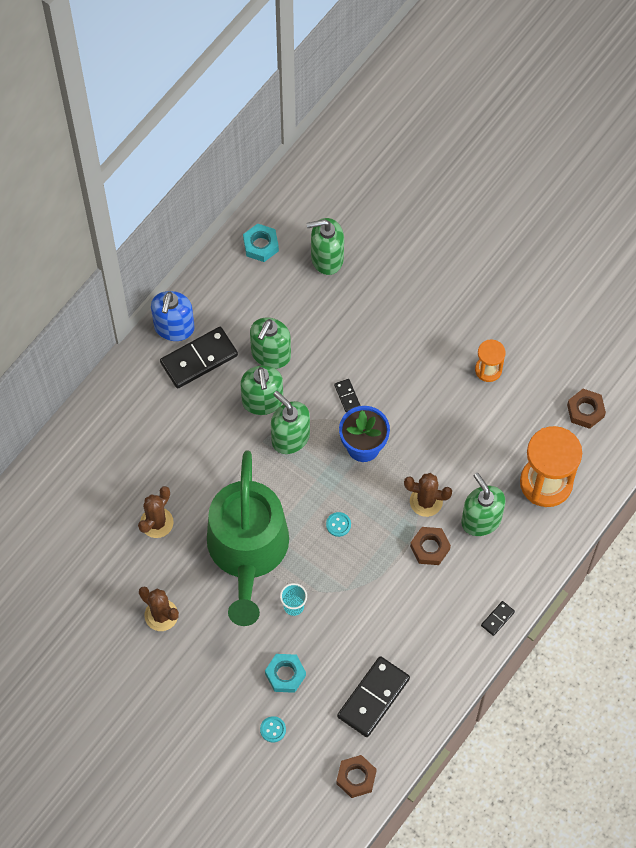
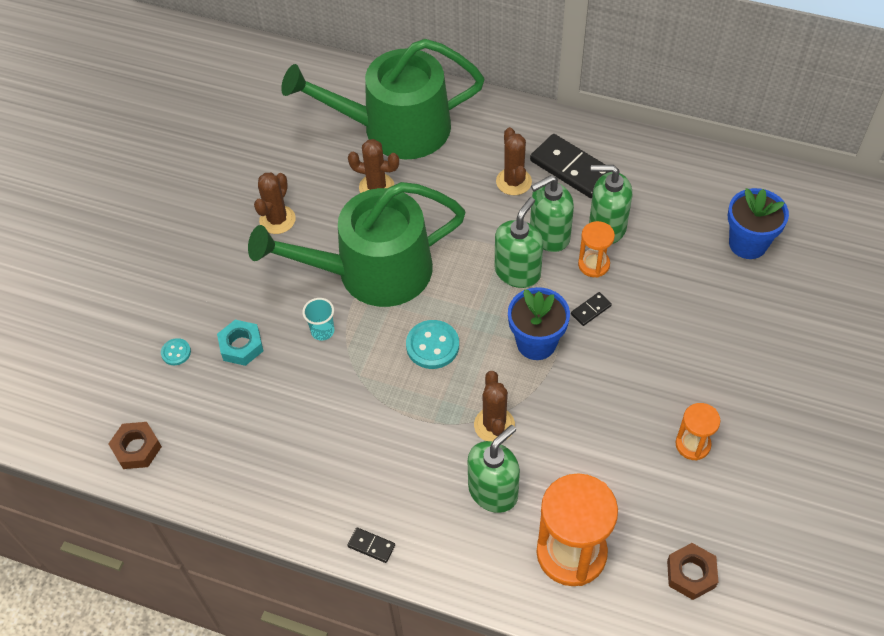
camera: 75 degrees right, 10 degrees down
(94, 488) = (395, 128): none -> green watering can
(174, 327) = (596, 139): blue soap dispenser -> none
(195, 409) = (513, 182): none -> brown cactus
(261, 245) = (729, 182): turquoise nut -> none
(304, 378) = (593, 264): none -> orange hourglass
(326, 258) = (748, 243): green soap dispenser -> blue flower pot
(338, 525) = (432, 346): turquoise button -> turquoise button, size x1.81
(373, 697) = (236, 439): black domino -> none
(430, 548) = (437, 445): brown nut -> none

